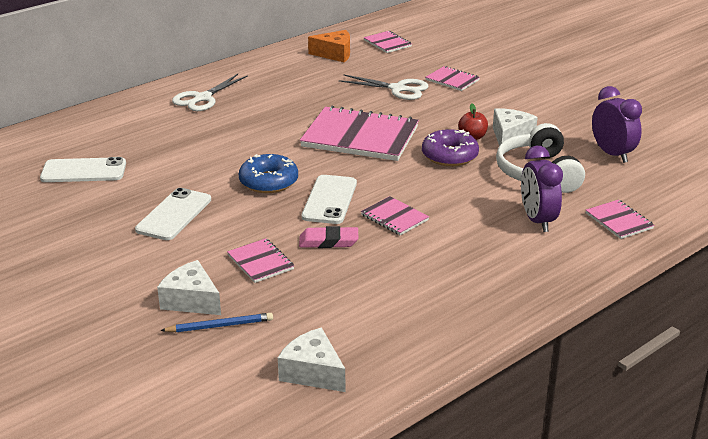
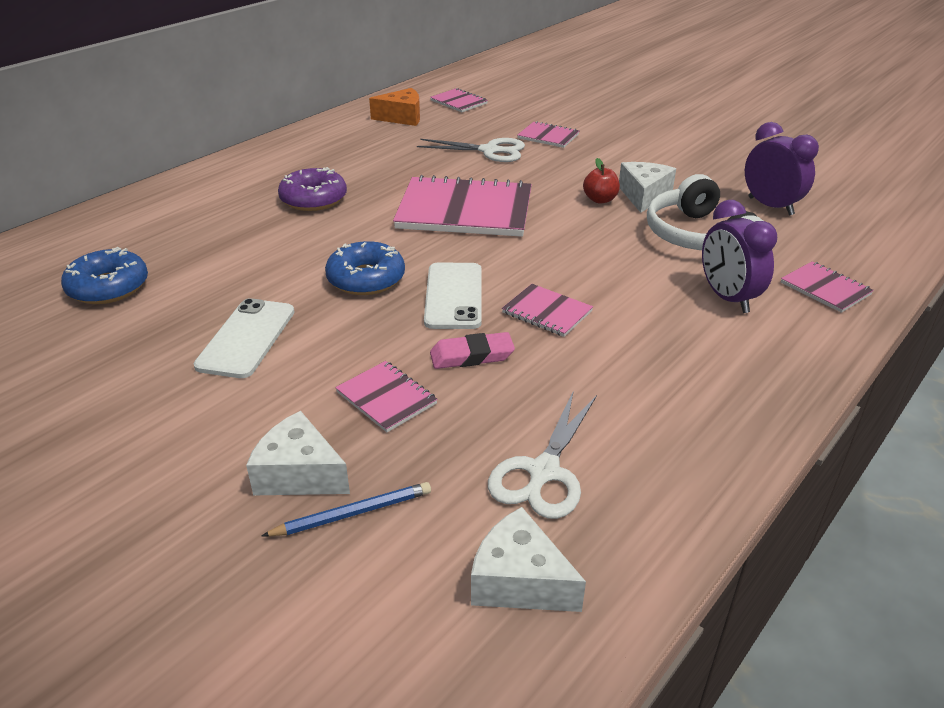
camera: 10 degrees left, 5 degrees up
(83, 171) = (108, 287): white phone -> blue donut
(202, 98) = (254, 179): white scissors -> white scissors (543, 472)
(449, 156) = (582, 224): purple donut -> purple donut (313, 199)

